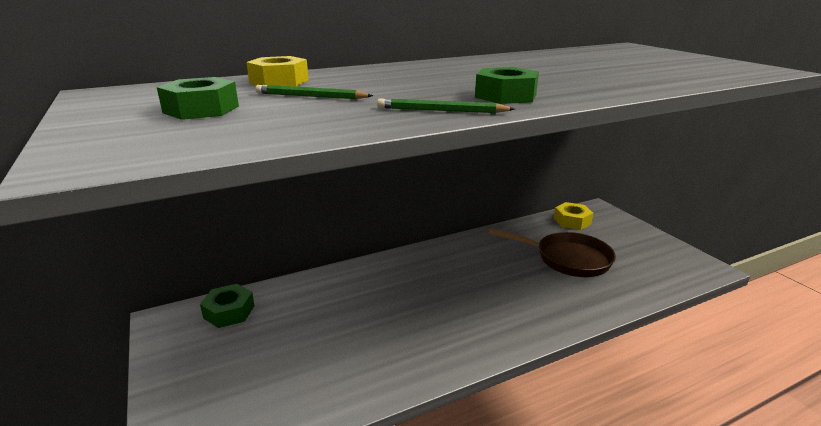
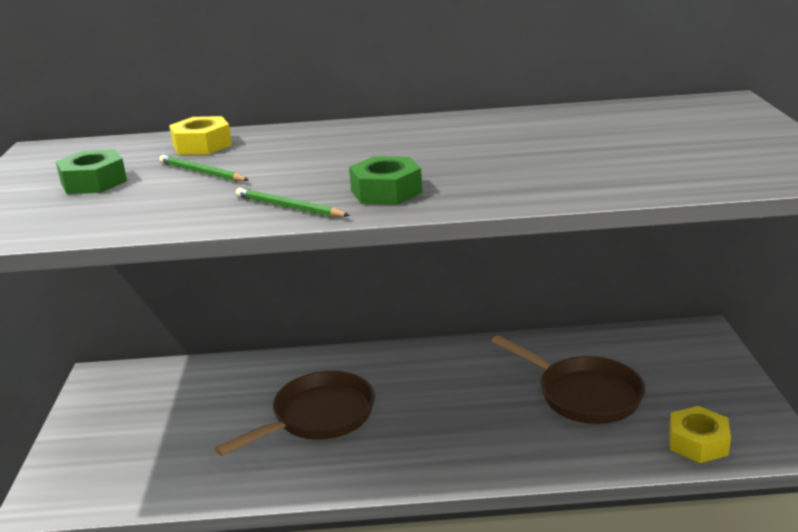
camera: 25 degrees right, 0 degrees up
(229, 312) = (159, 380): green nut -> none
(394, 313) = (318, 417): none -> brown pan
(572, 221) = (643, 344): yellow nut -> yellow nut (698, 442)

